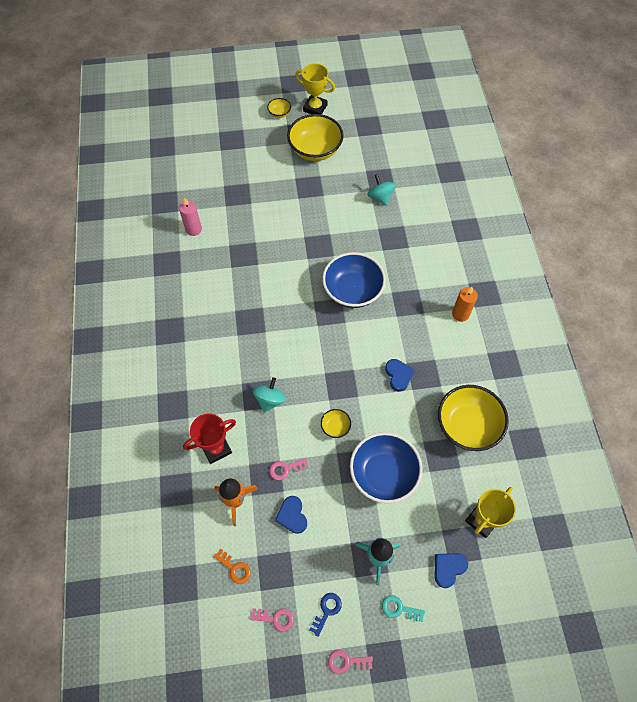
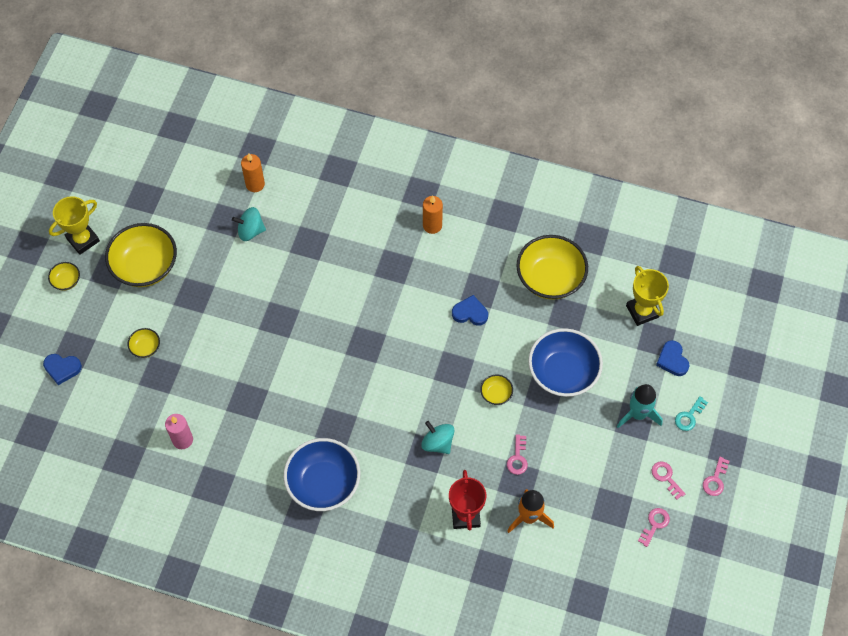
camera: 65 degrees left, 0 degrees up
(234, 568) = (594, 543): orange key -> none
(253, 177) = (145, 347): none -> yellow bowl
(292, 516) = (567, 471): blue heart -> blue heart (62, 368)
(326, 610) = (666, 477): blue key -> pink key
(352, 291) = (353, 311): blue bowl -> blue bowl (323, 483)
(420, 183) = (255, 184): none -> orange candle

